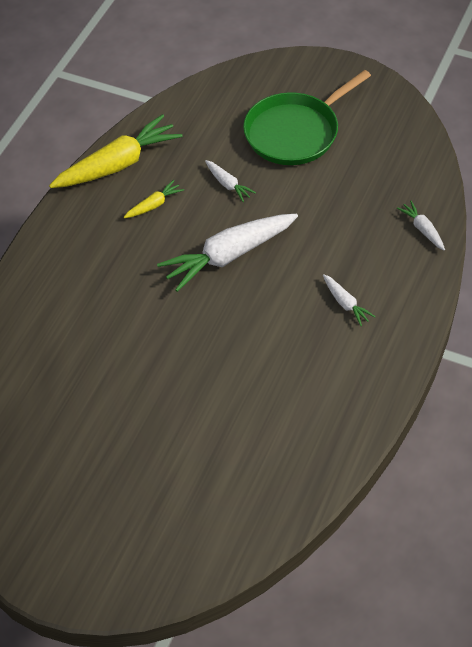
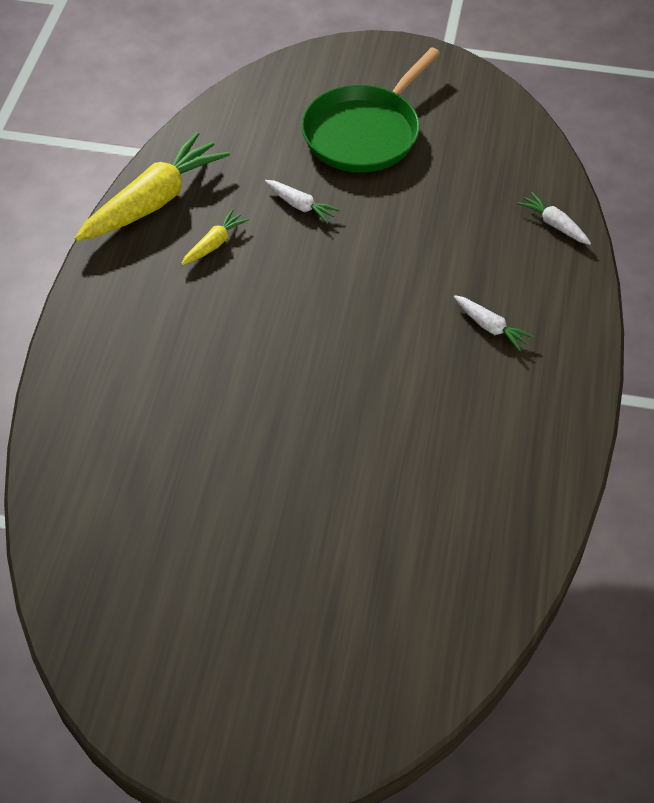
camera: 15 degrees left, 0 degrees up
(228, 256) = (327, 292): white carrot -> none

